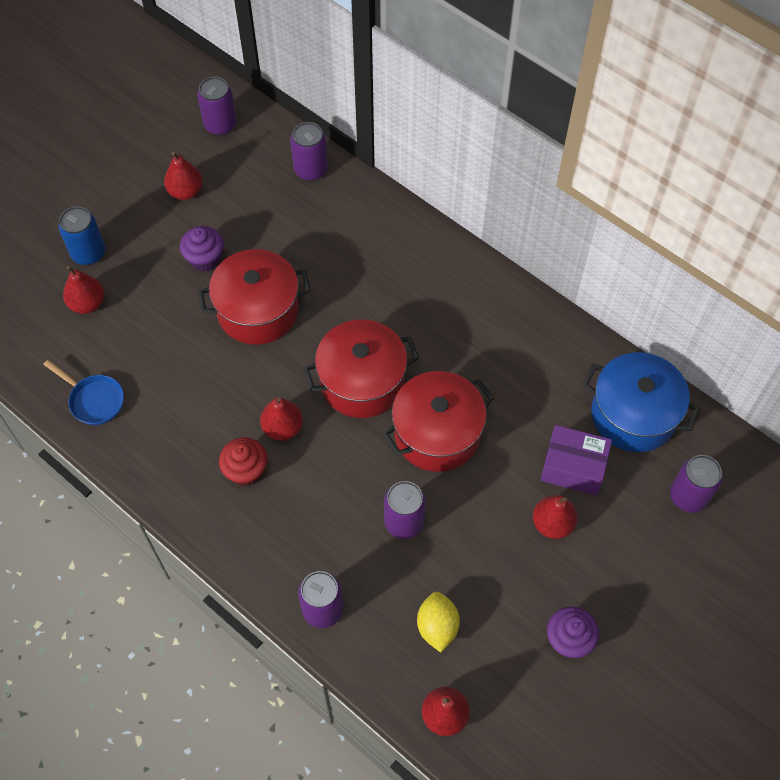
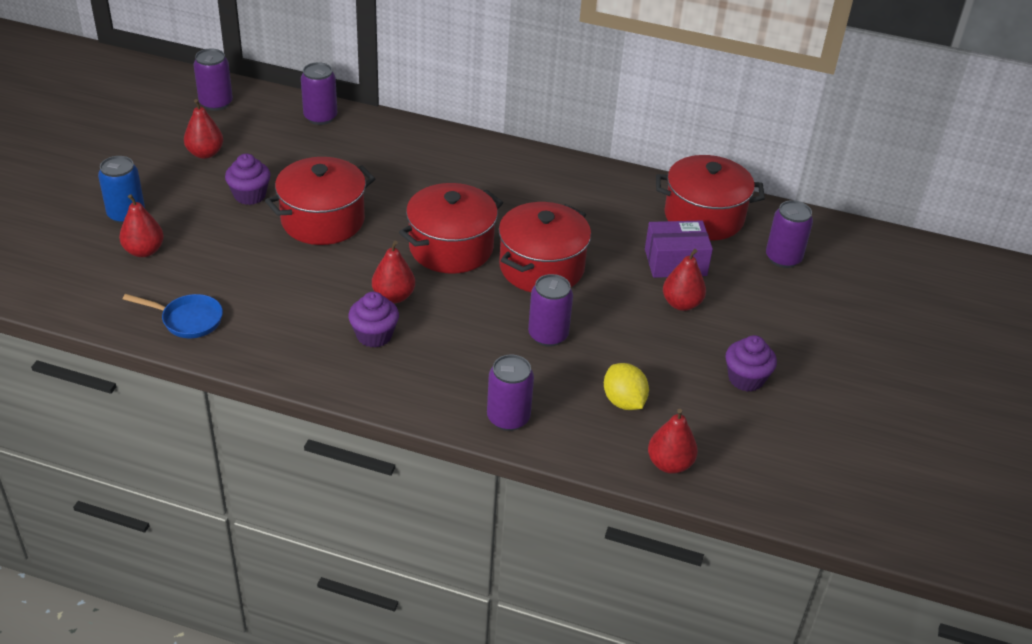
camera: 25 degrees left, 20 degrees down
(246, 470) = (374, 335): red cupcake -> purple cupcake
(633, 415) = (704, 217): blue pot -> red pot

